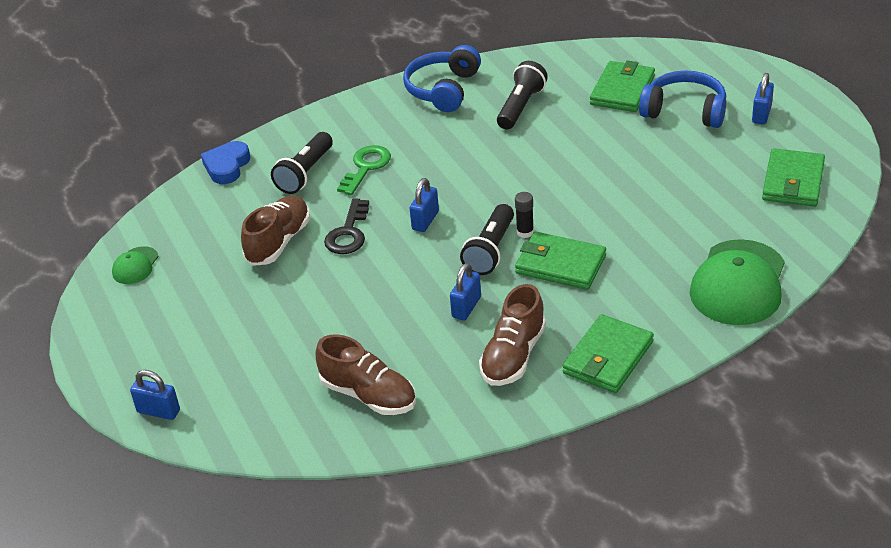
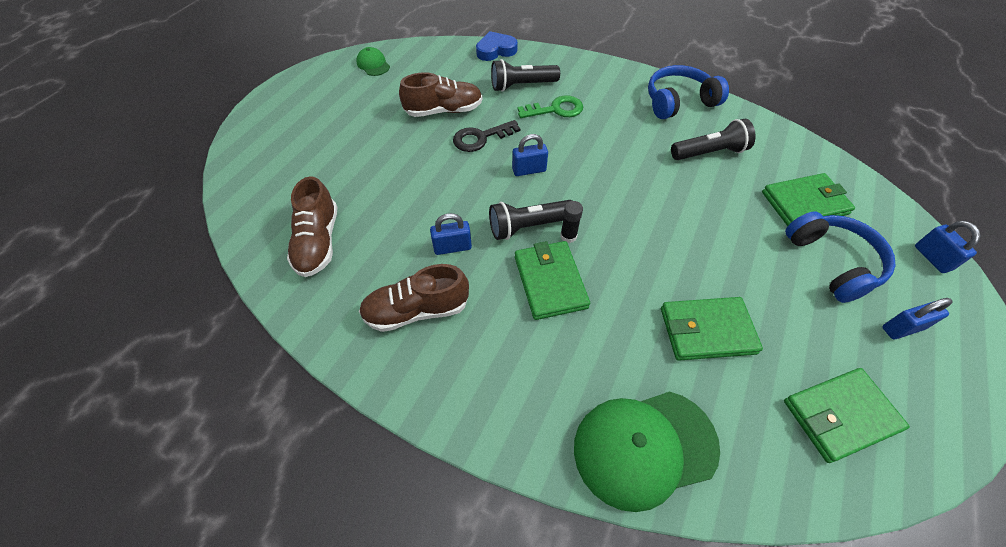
camera: 50 degrees right, 15 degrees up
(135, 266) = (373, 64): green cap -> green cap turned 75 degrees clockwise
(158, 411) = (246, 145): blue padlock -> blue padlock (932, 258)
(608, 358) = (459, 385): green wallet -> green wallet (707, 330)

